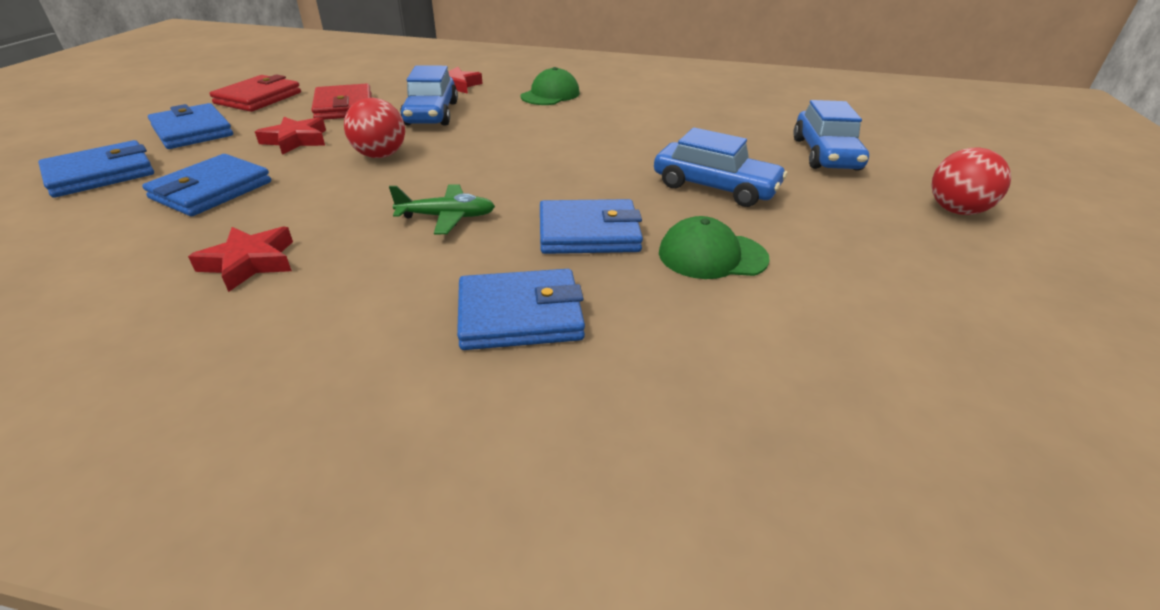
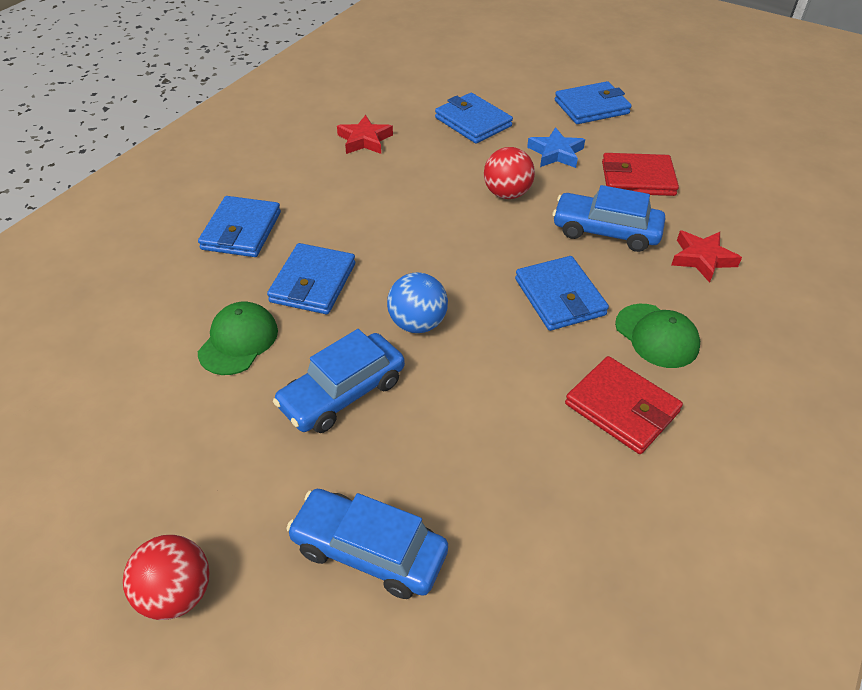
camera: 110 degrees right, 10 degrees up
(101, 174) = (519, 82): blue wallet -> blue wallet (560, 297)
(258, 98) = (672, 132): red wallet -> red wallet (622, 408)
(296, 140) = (556, 153): red star -> blue star
(447, 217) = (378, 217): green plane -> none
(605, 170) = (417, 323): none -> blue ball

